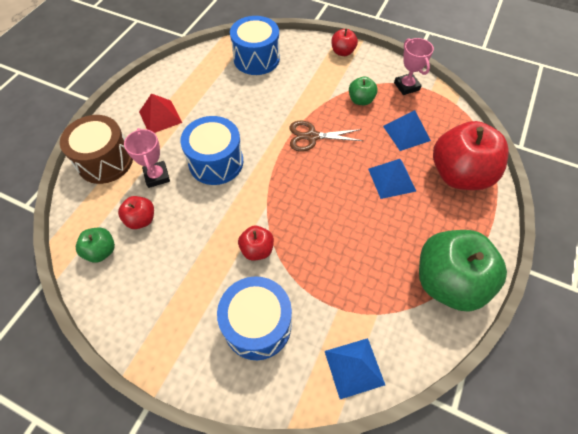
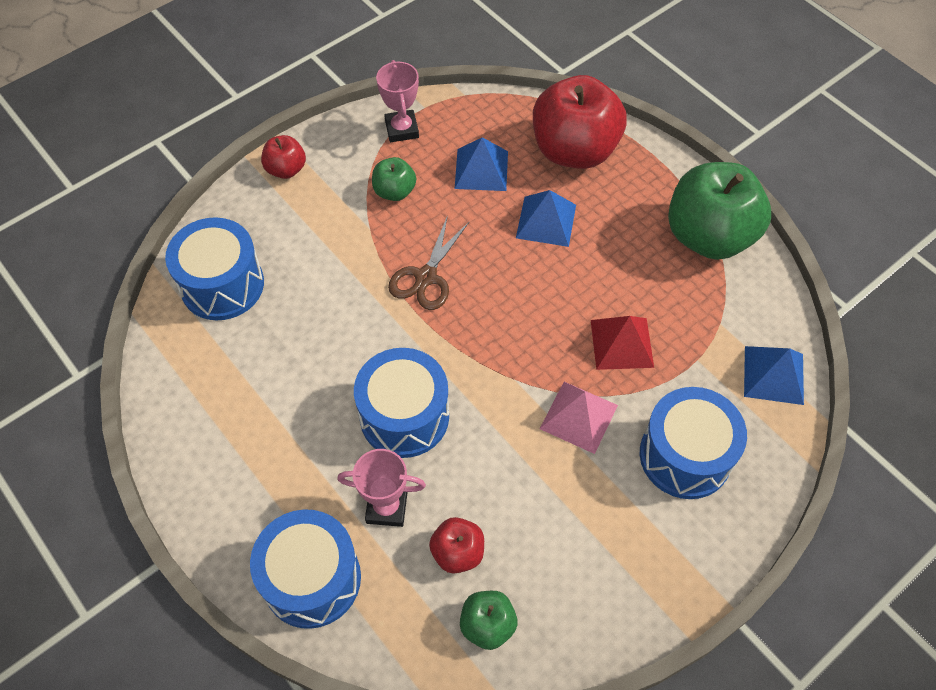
camera: 65 degrees left, 0 degrees up
(105, 161) = (312, 579): brown drum -> blue drum
(160, 117) = (263, 467): red pyramid -> red pyramid (621, 343)
(257, 249) = (578, 416): red apple -> pink pyramid
(406, 86) = (402, 129): pink trophy -> pink trophy turned 75 degrees clockwise

